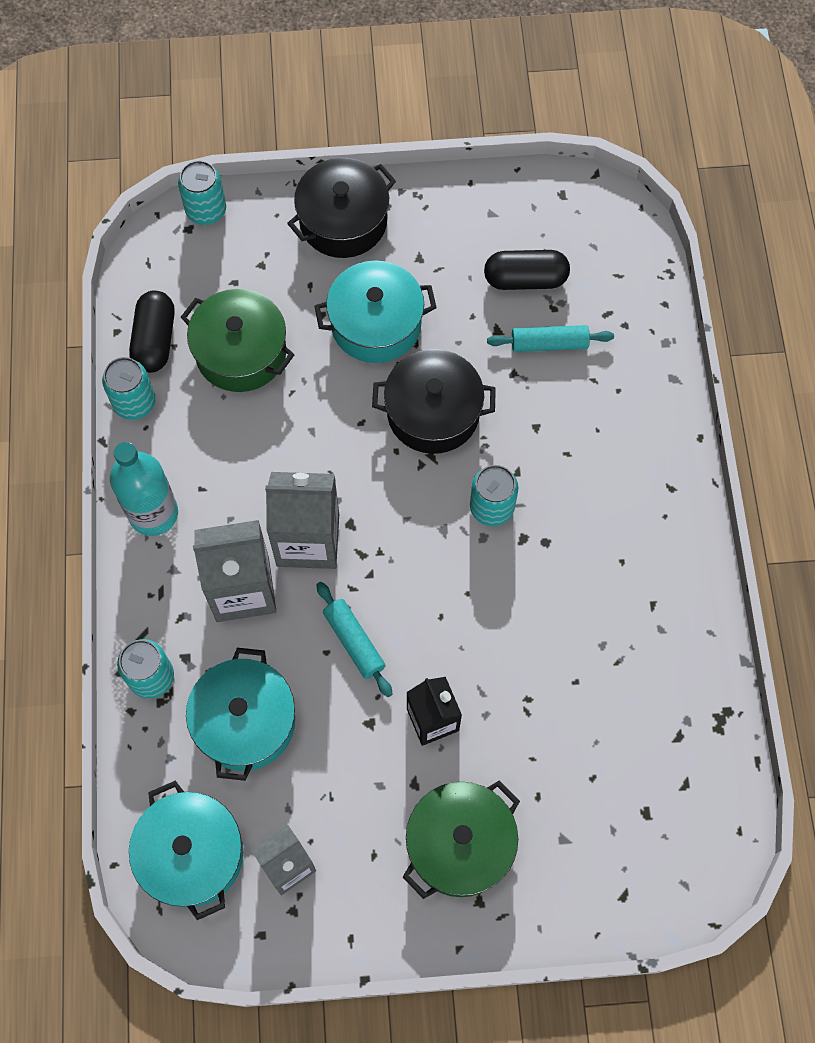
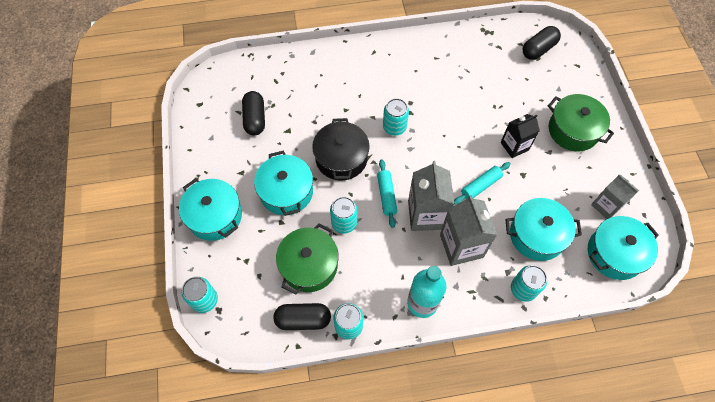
camera: 95 degrees left, 5 degrees down
(308, 408) = (344, 223): none -> turquoise can
(343, 221) = (215, 216): black pot -> turquoise pot
(549, 343) = (295, 106): turquoise rolling pin -> turquoise rolling pin (386, 195)
(670, 820) = (538, 49): none -> black capsule

